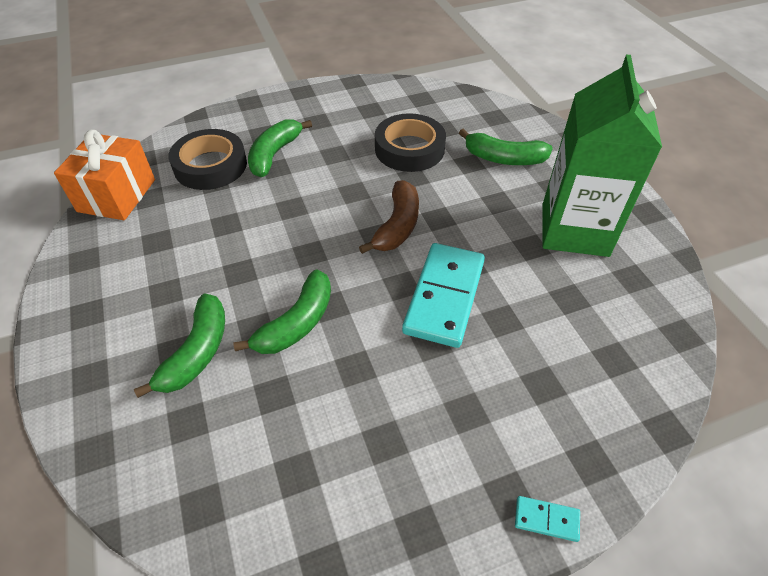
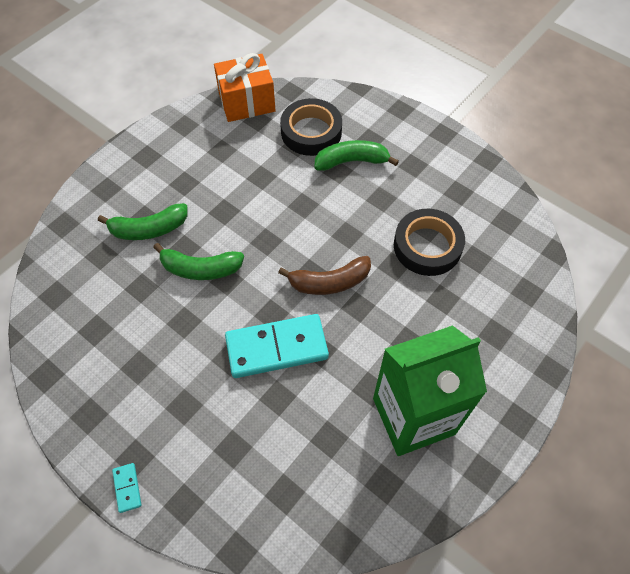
camera: 60 degrees right, 10 degrees up
(504, 158) = (470, 323): green banana -> none

